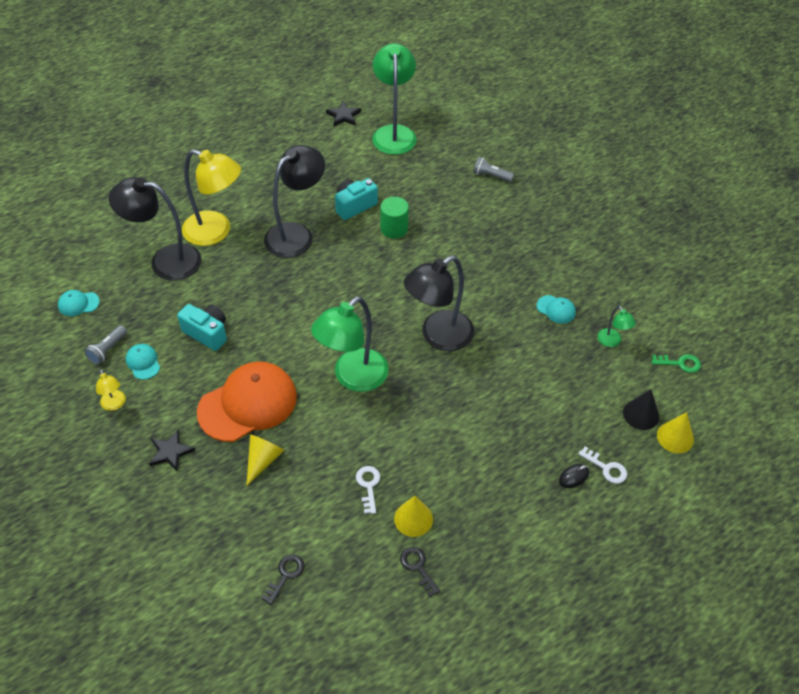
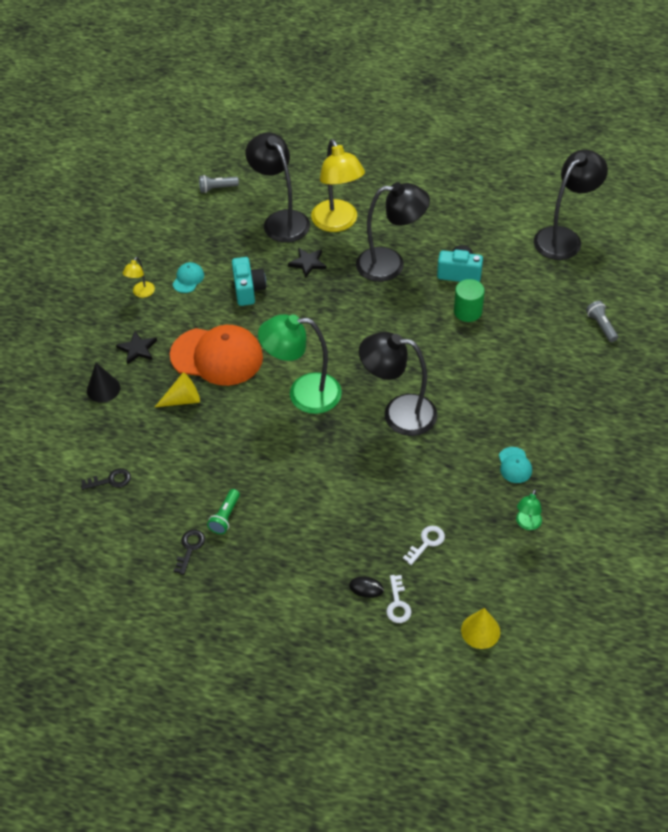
camera: 50 degrees right, 0 degrees up
(78, 304) = (195, 211): turquoise cap -> none
(107, 350) = (178, 254): grey flashlight -> grey flashlight (217, 188)
(344, 116) = (540, 197): black star -> black star (308, 263)
(368, 486) = (224, 471): white key -> white key (426, 542)
(394, 133) = (564, 237): green lamp -> black lamp
(413, 519) = (225, 517): yellow cone -> green flashlight
(641, 414) = (476, 592): black cone -> black cone (103, 389)
(680, 363) = (561, 585): green key -> none

